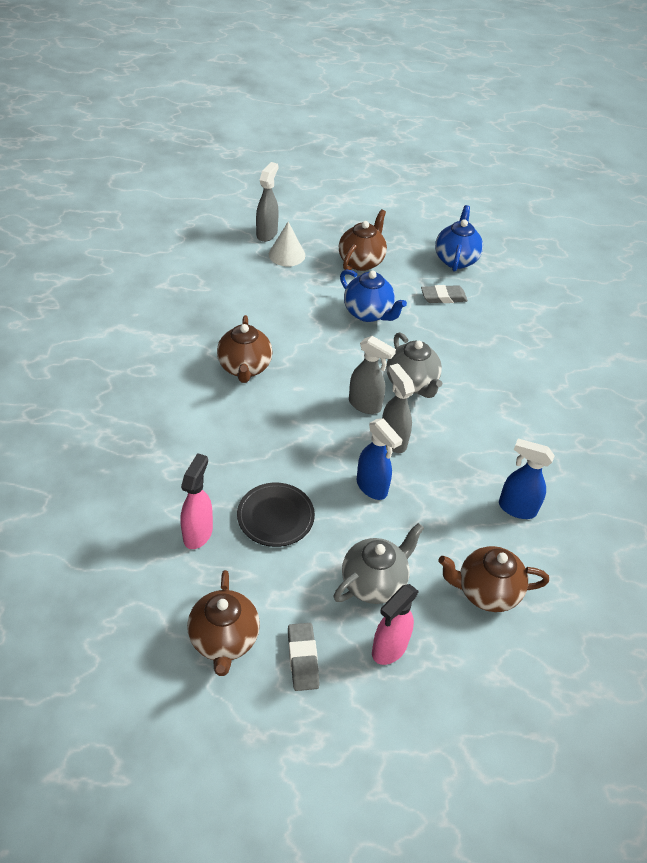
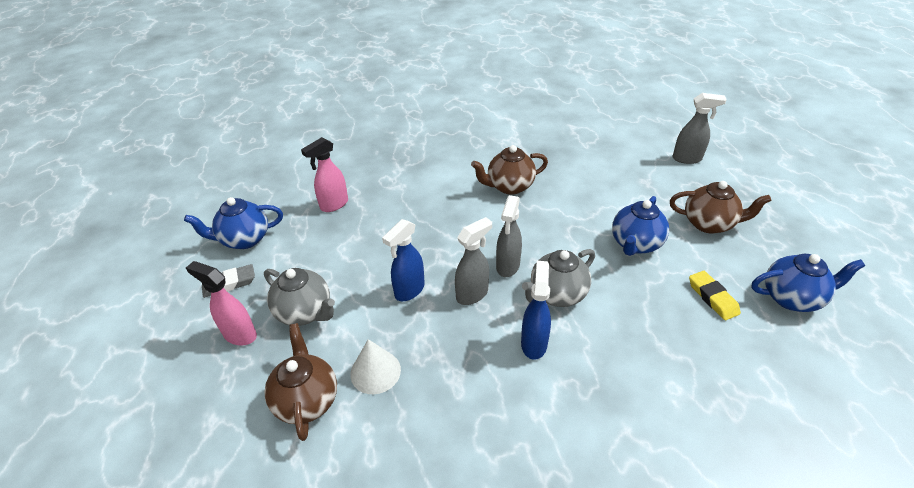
camera: 80 degrees right, 5 degrees down
(198, 533) = (334, 205): pink spray bottle -> pink spray bottle turned 135 degrees clockwise
(224, 640) = (244, 239): brown teapot -> blue teapot
(275, 517) = (359, 239): black plate -> none
(287, 254) = (670, 176): white cone -> white cone (375, 371)
(443, 297) = (712, 298): grey eraser -> yellow eraser
(516, 508) = (421, 414): blue spray bottle -> blue spray bottle (534, 343)

